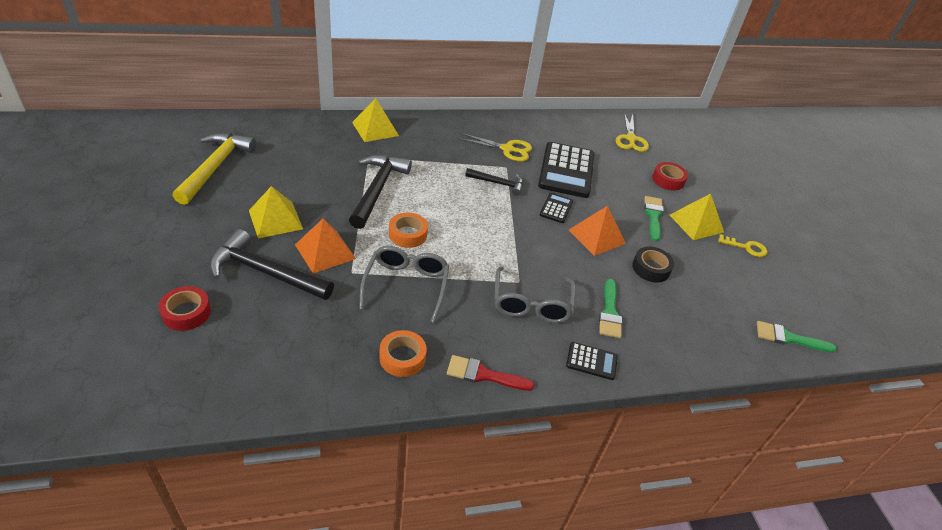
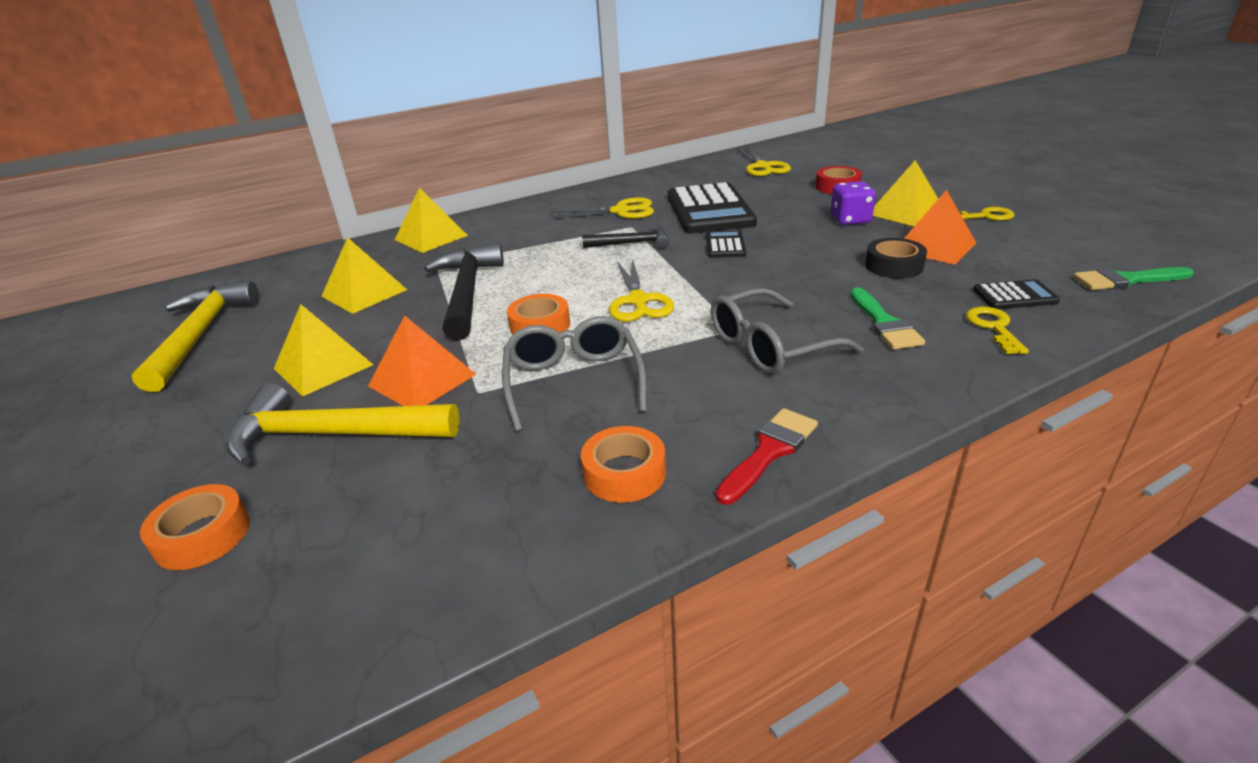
camera: 10 degrees left, 10 degrees down
(186, 313) = (202, 535): red tape -> orange tape
(266, 273) = (333, 435): black hammer -> yellow hammer
(317, 166) = (364, 293): none -> yellow pyramid
(475, 236) = (638, 301): none -> yellow scissors
(484, 375) = (769, 452): red brush -> red brush turned 135 degrees clockwise
(531, 303) = (771, 346): grey glasses -> grey glasses turned 75 degrees clockwise
(591, 361) = (910, 383): black calculator -> black calculator (1014, 296)
(596, 236) = (798, 256): orange pyramid -> orange pyramid (934, 246)
(653, 216) = (850, 220): green brush -> purple dice
(672, 341) = (993, 327): none -> yellow key

